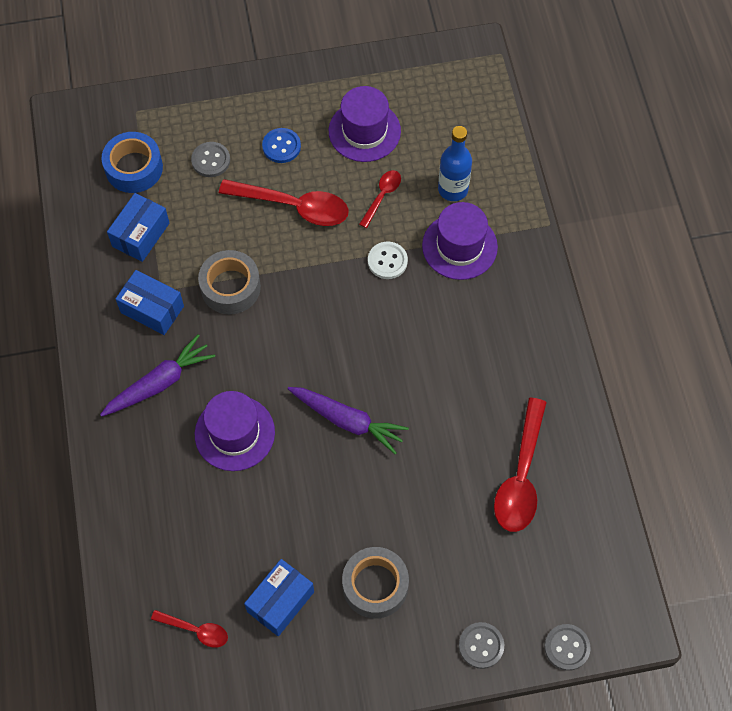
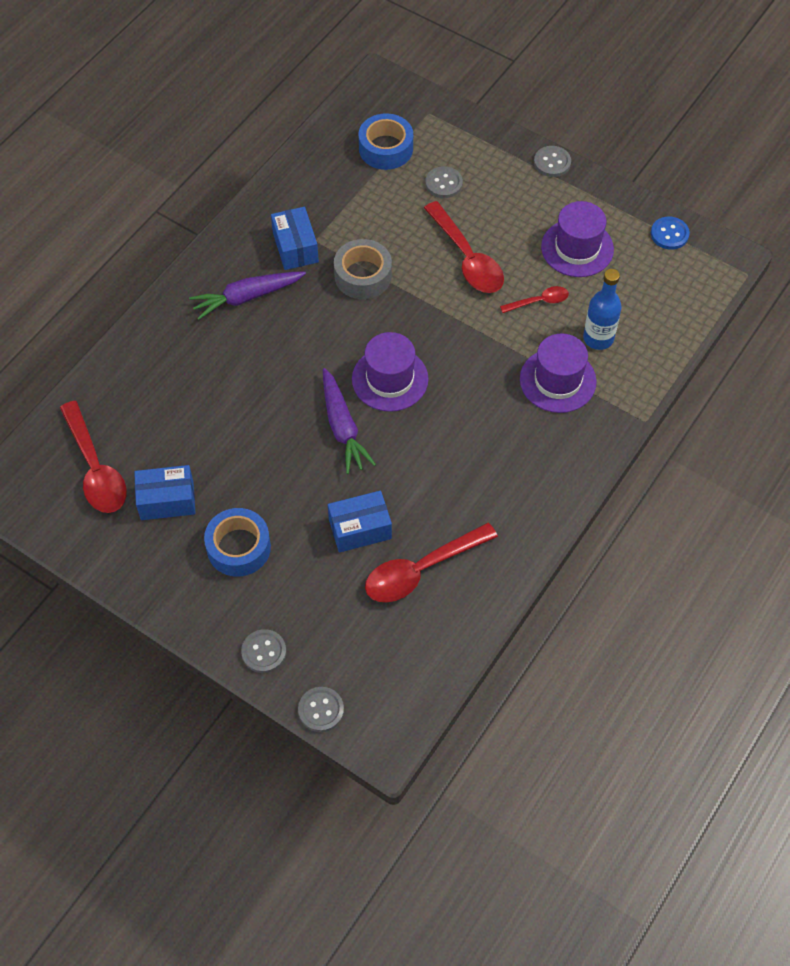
camera: 45 degrees right, 5 degrees down
(141, 235) = (342, 194): blue box -> blue box (360, 529)
(159, 383) = (247, 297): purple carrot -> purple carrot turned 150 degrees clockwise
(196, 630) = (96, 468): red spoon -> red spoon, size x1.89
(234, 433) = (259, 370): purple hat -> purple hat (390, 379)
(274, 77) = (552, 162): none -> grey button
(281, 146) = (504, 212): blue button -> blue button (669, 234)
(375, 585) = (238, 547): grey tape -> blue tape
(387, 261) = (492, 347): white button -> none

